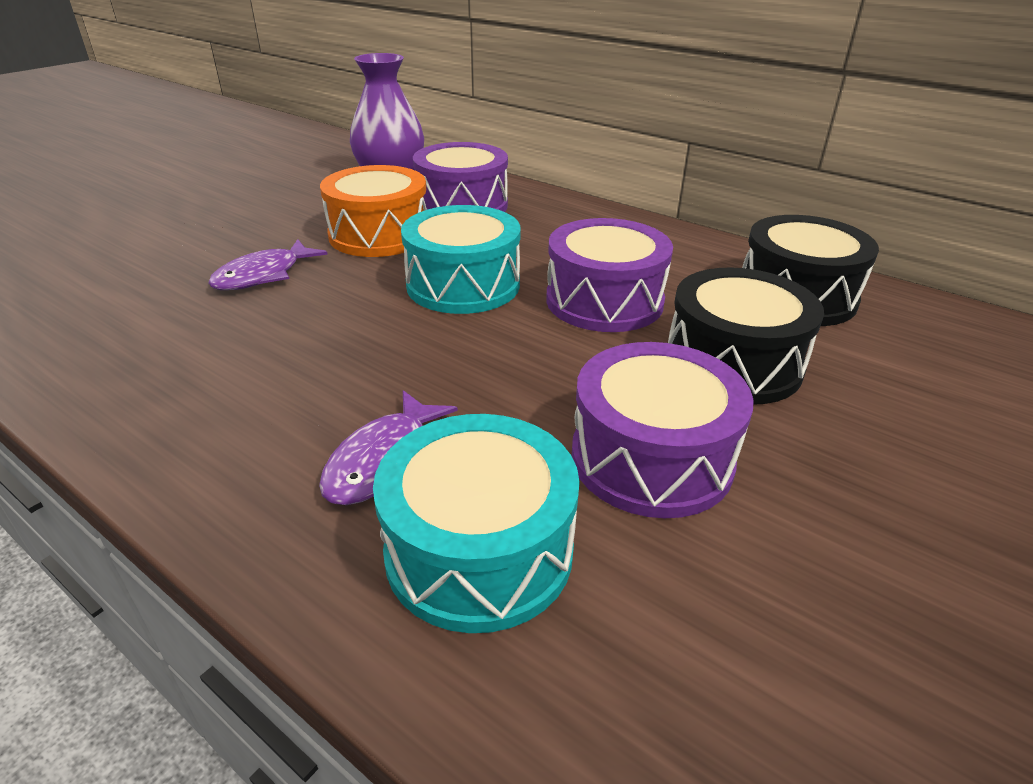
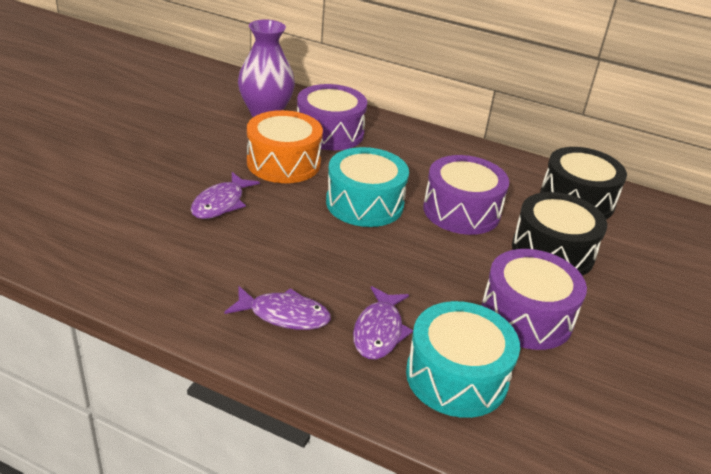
camera: 15 degrees left, 0 degrees up
(249, 423) = (284, 315): none -> purple fish

